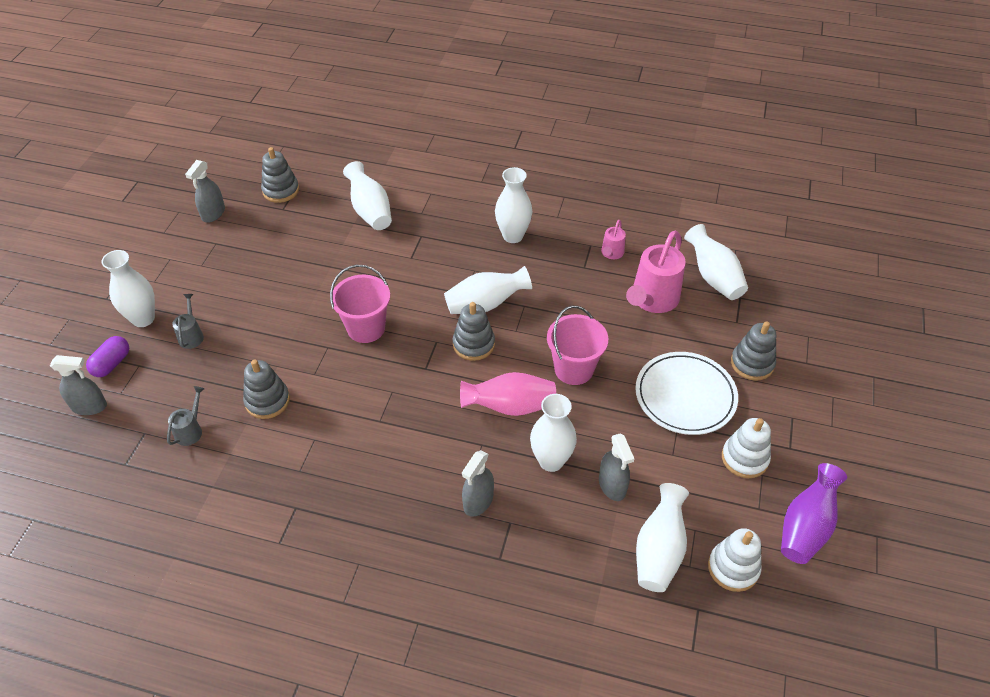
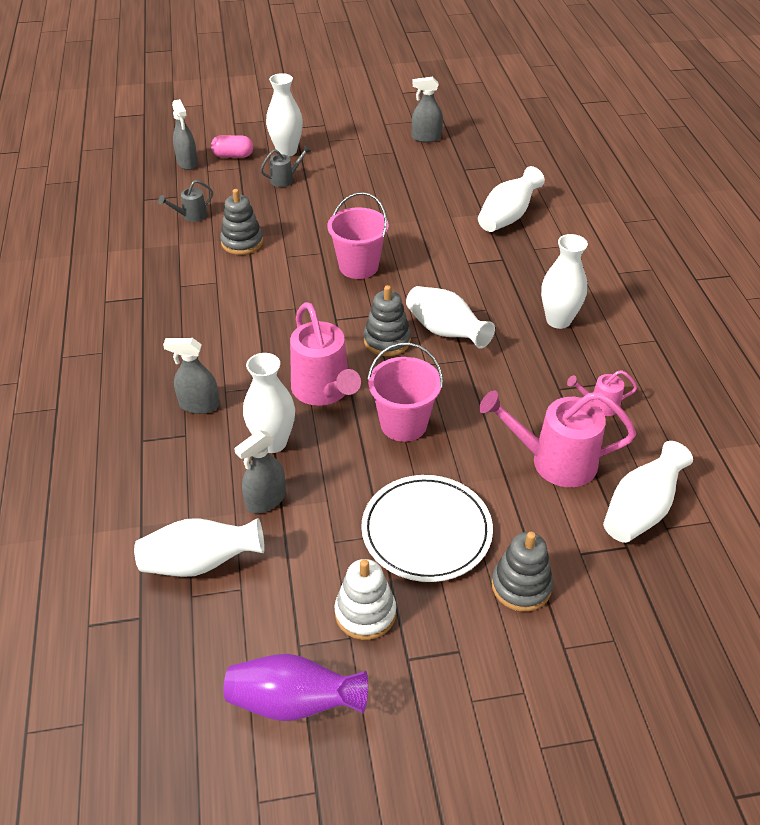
camera: 65 degrees right, 5 degrees down
(112, 364) = (233, 156): purple capsule -> pink capsule
(191, 430) = (191, 216): grey watering can -> grey watering can turned 150 degrees clockwise
(281, 190) = (486, 160): grey stacking toy -> none
(510, 406) = (324, 391): pink vase -> pink watering can
(733, 568) = (204, 638): white stacking toy -> none

